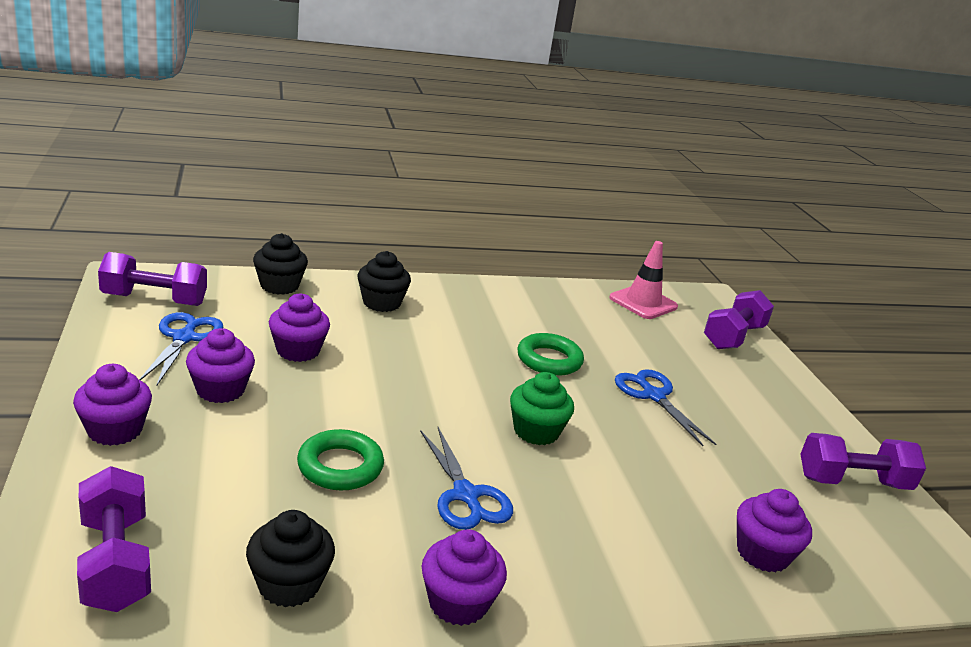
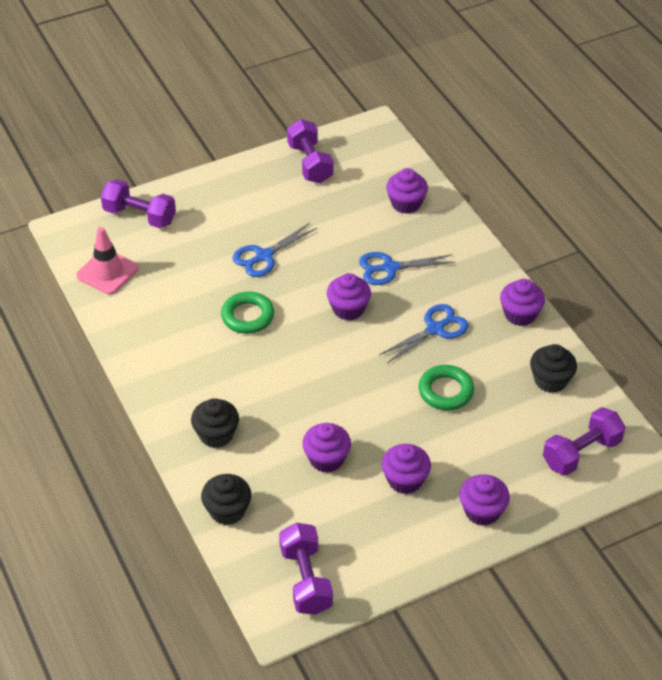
camera: 100 degrees left, 20 degrees up
(184, 338) = (352, 531): blue scissors -> blue scissors (390, 268)
(536, 431) = (348, 309): green cupcake -> purple cupcake

